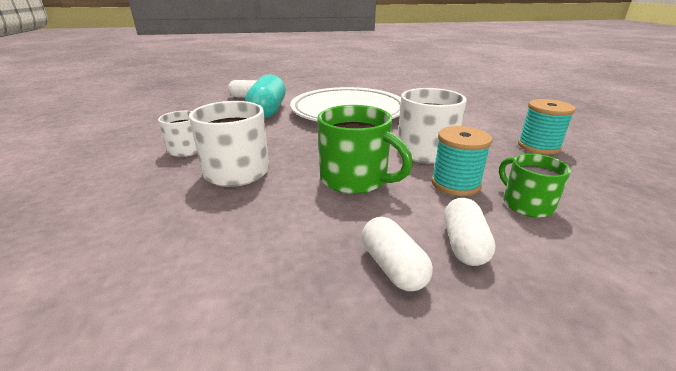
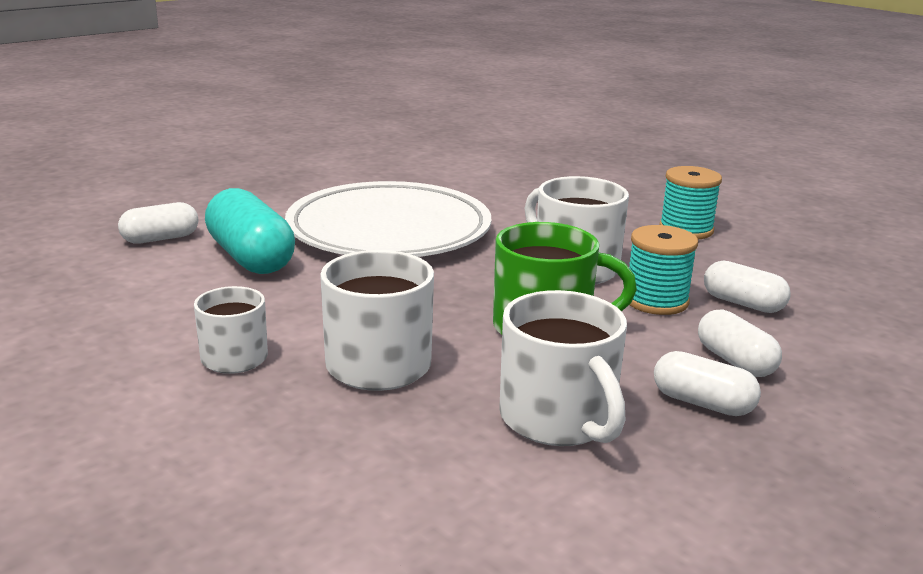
camera: 35 degrees left, 5 degrees down
(277, 237) = (558, 419): none -> white mug
(526, 204) = (743, 304): green mug -> white capsule

